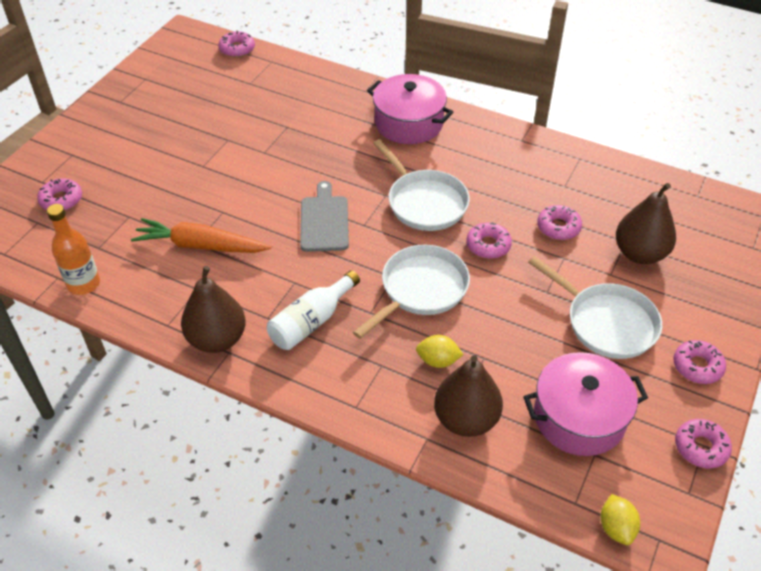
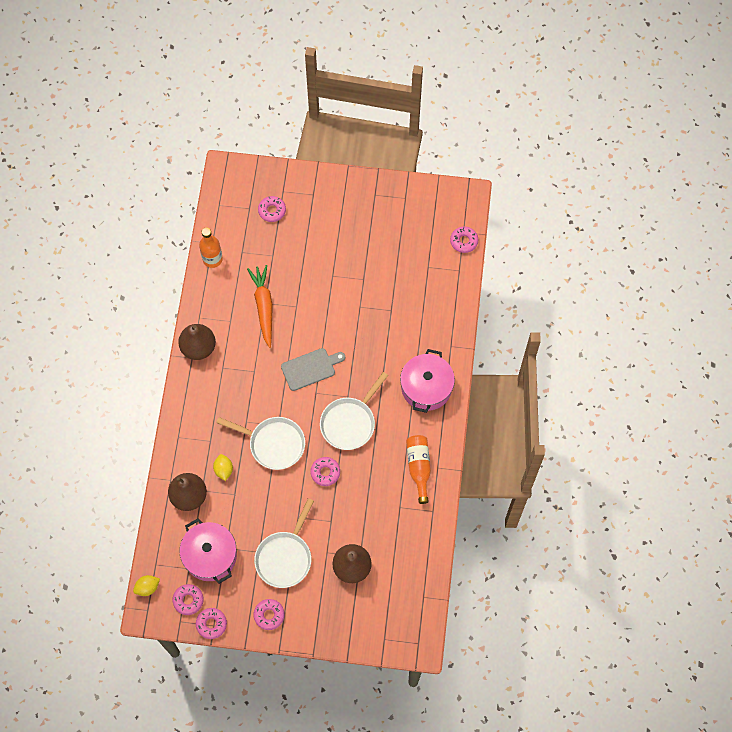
camera: 70 degrees right, 20 degrees up
(311, 321) = (228, 392): white bottle -> none
(515, 156) = (419, 468): none -> orange bottle
(558, 227) = (357, 512): pink donut -> pink donut (188, 600)

